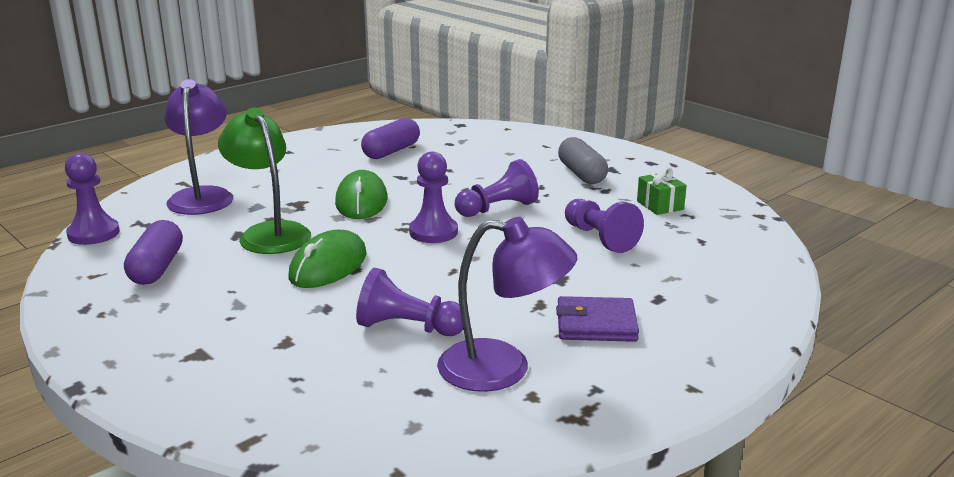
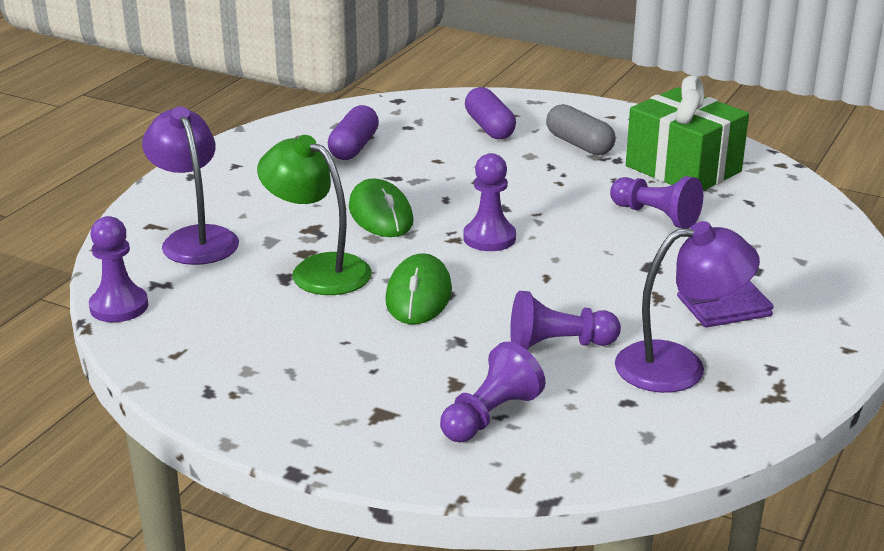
camera: 20 degrees left, 5 degrees up
(157, 268) = (237, 332): purple capsule -> purple capsule (489, 127)
(497, 208) = (530, 199): purple pawn -> purple pawn (490, 416)
(660, 205) = (683, 169): green gift -> green gift, size x2.27

